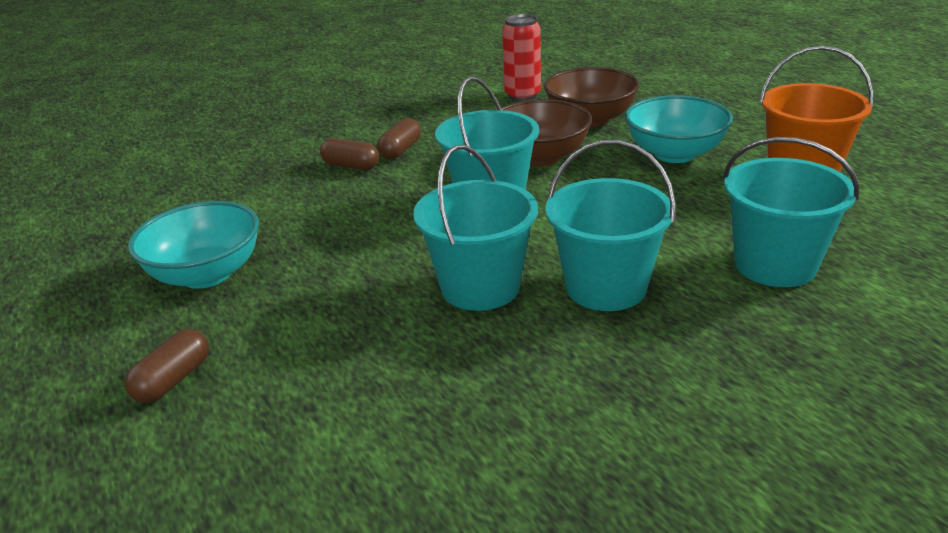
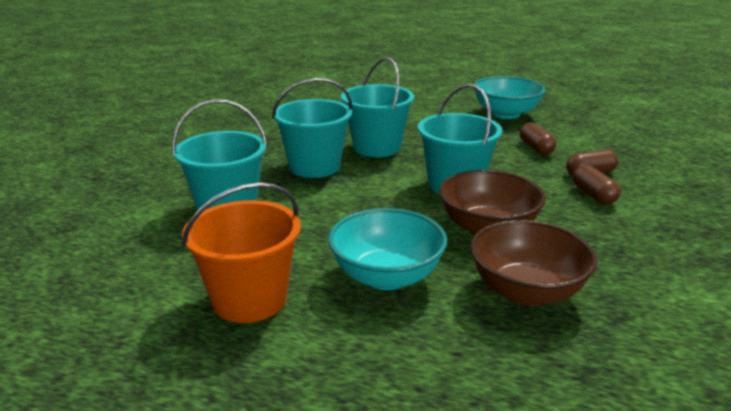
camera: 135 degrees right, 5 degrees down
(173, 380) = (432, 95): brown capsule -> brown capsule (536, 148)
(522, 95) = (657, 300): red can -> none

